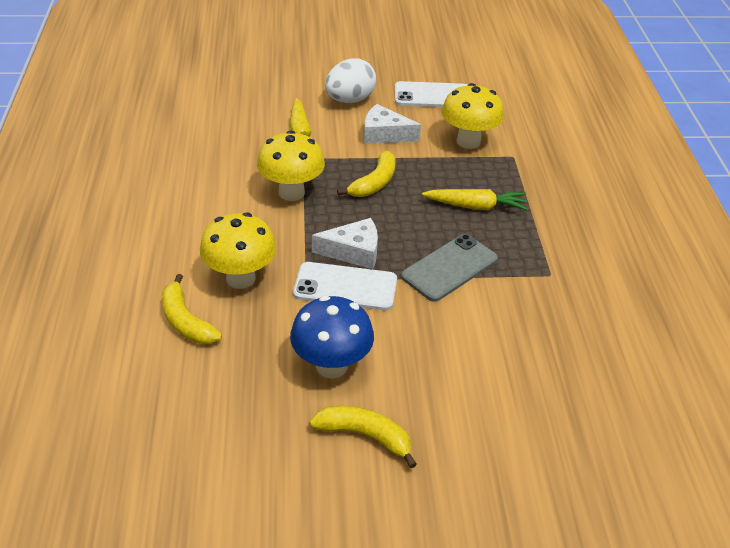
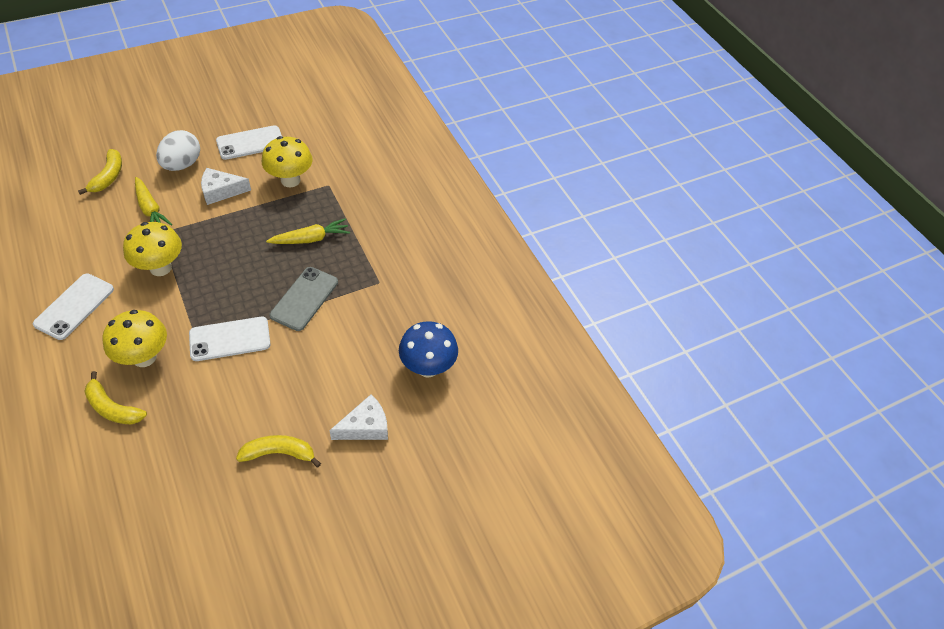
camera: 25 degrees left, 10 degrees up
(185, 206) = (74, 306): none -> white phone
(331, 366) = (239, 407): blue mushroom -> blue mushroom (428, 367)
(353, 252) = (227, 307): white cheese -> white cheese (365, 426)
(374, 183) = (226, 240): yellow banana -> yellow banana (108, 177)

